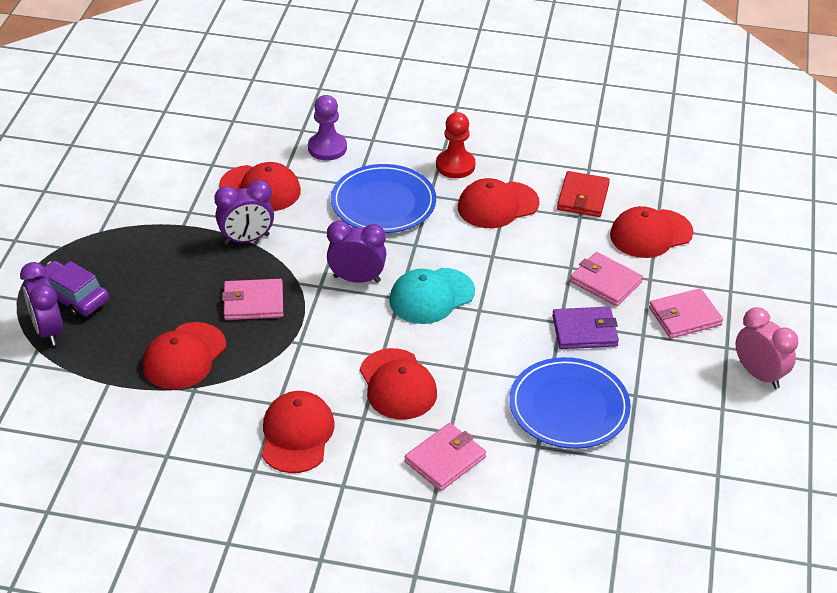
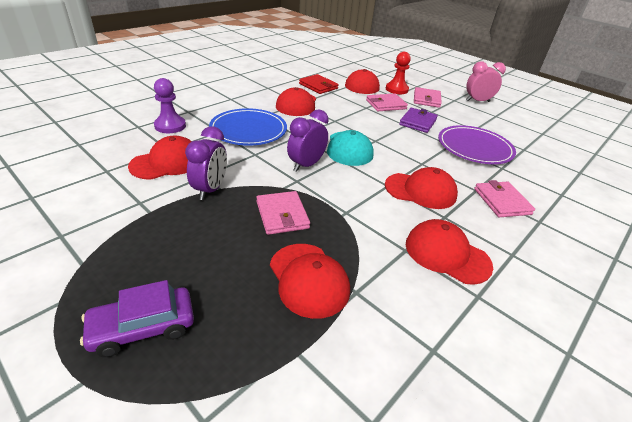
camera: 60 degrees left, 5 degrees down
(48, 331) = (169, 374): purple clock -> none
(253, 302) = (282, 215): pink wallet -> pink wallet turned 45 degrees counterclockwise
(455, 165) = (249, 101): red pawn -> red pawn (396, 89)
(569, 407) = (474, 147): blue plate -> purple plate

